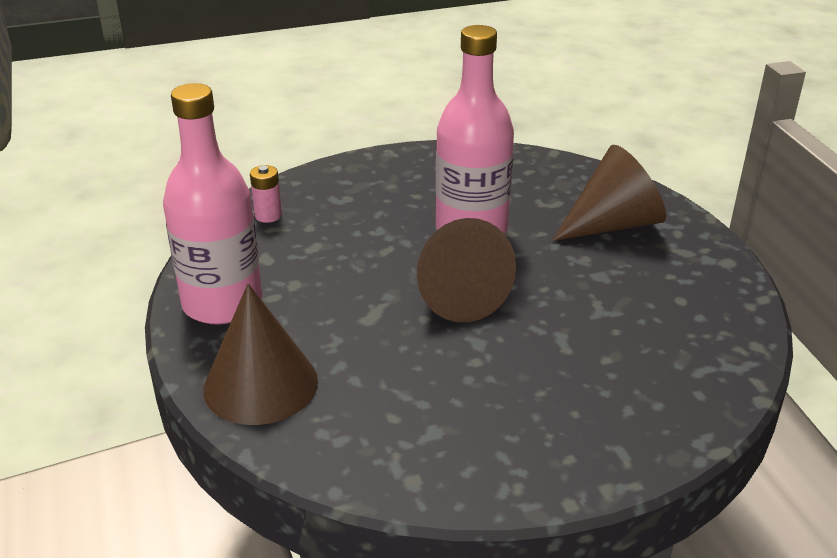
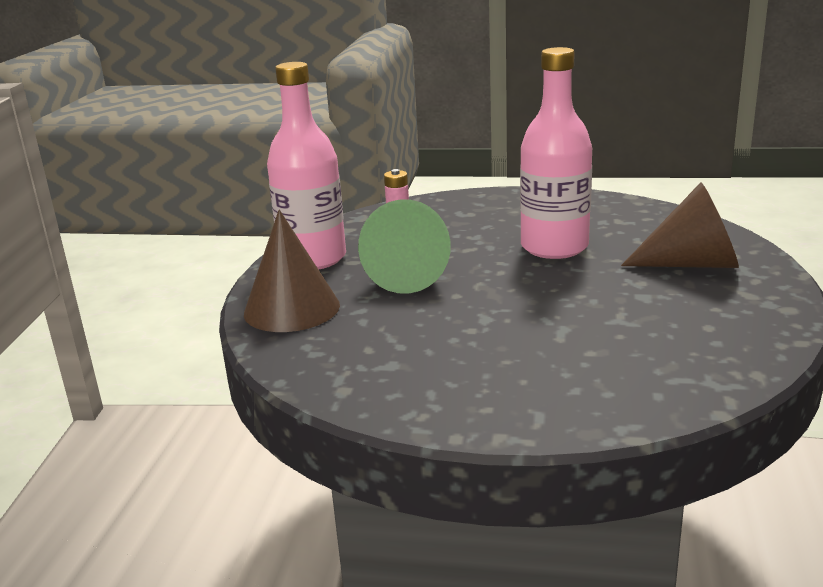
camera: 30 degrees right, 10 degrees down
(354, 302) = (410, 275): none -> green cone
(456, 294) = (498, 285): brown cone -> none

